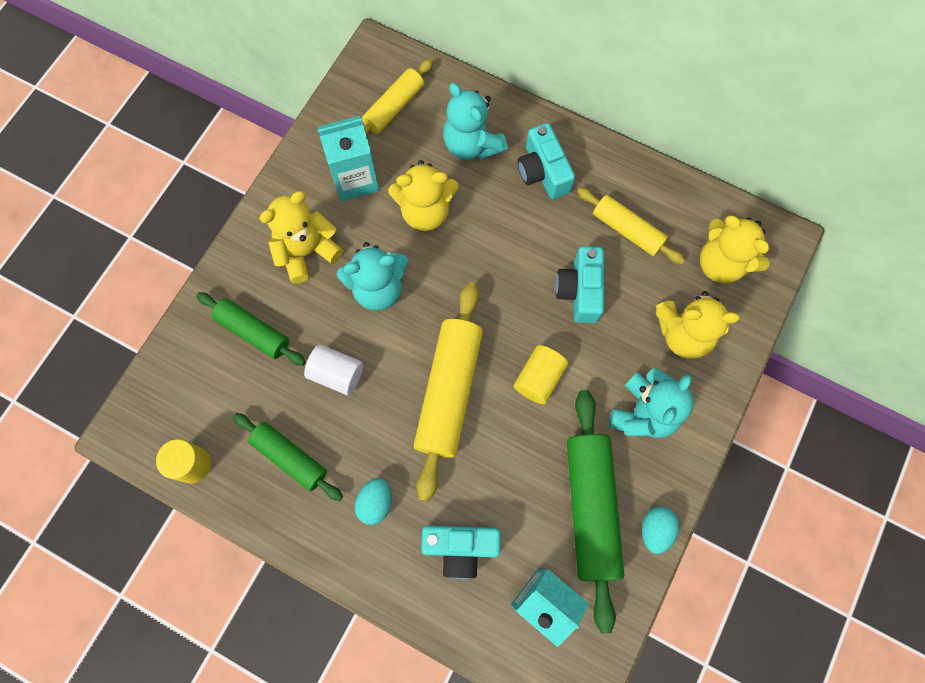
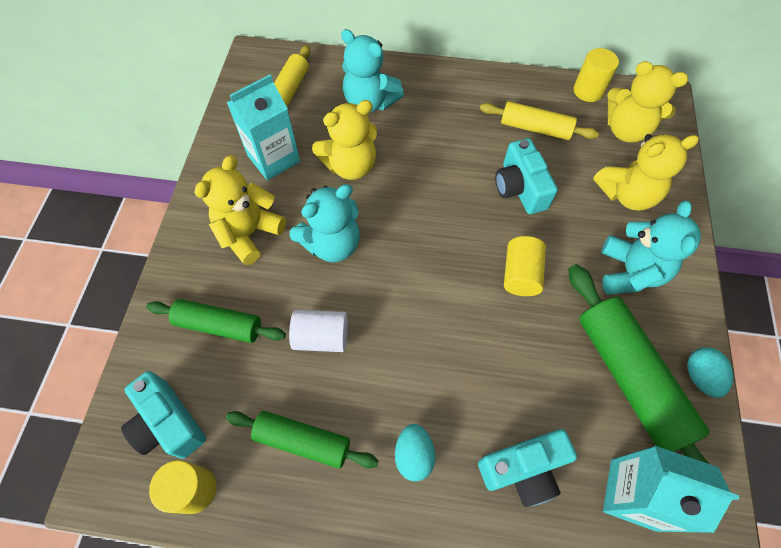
camera: 20 degrees left, 10 degrees down
(449, 392) = (441, 315): yellow rolling pin -> none
(543, 172) = (441, 105): turquoise camera -> turquoise camera (169, 423)
(705, 204) = (588, 91): none -> yellow cylinder

